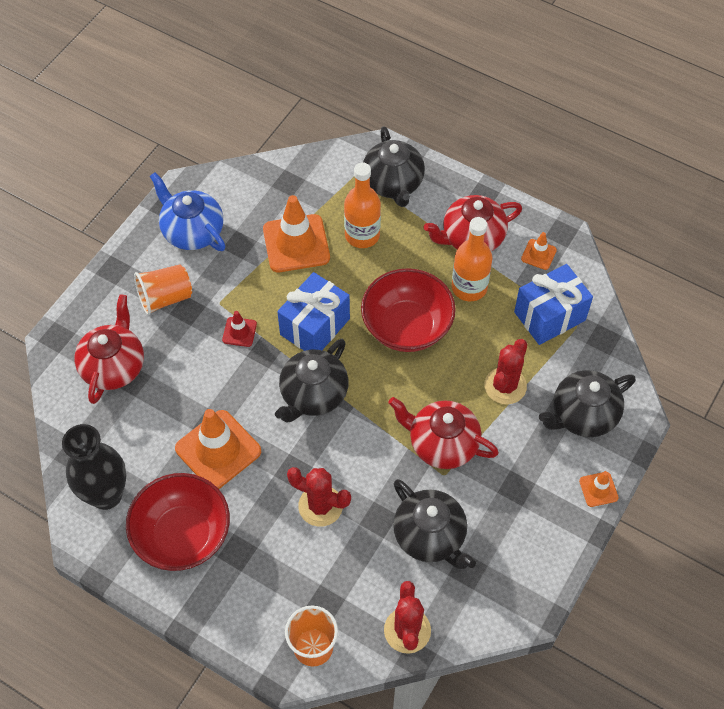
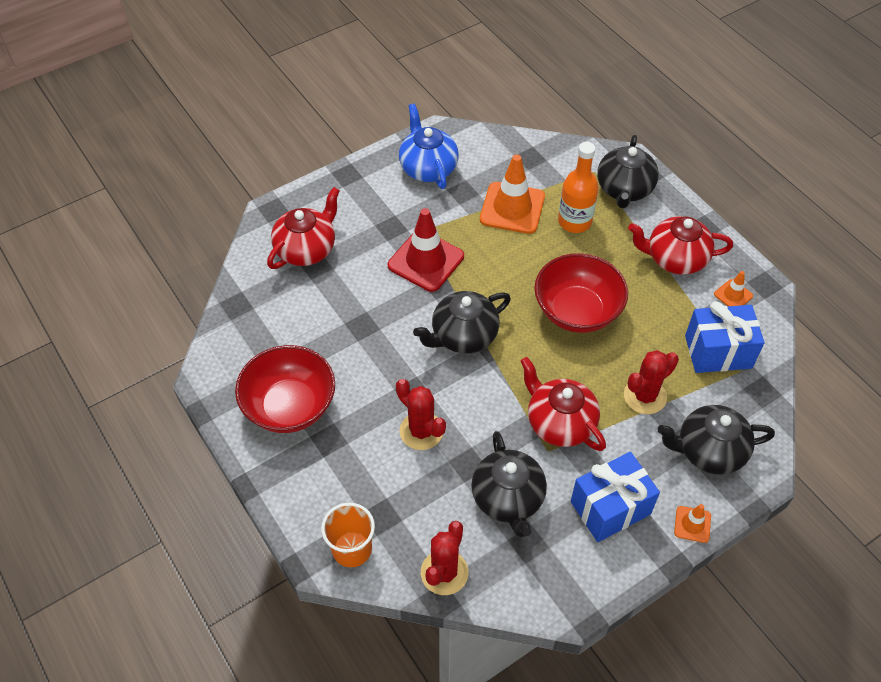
camera: 25 degrees right, 5 degrees down
(106, 495) = (245, 348): black vase -> none
(165, 298) = (378, 211): orange cup -> none
(218, 450) = (357, 349): orange traffic cone -> none
(239, 332) = (426, 261): red traffic cone -> red traffic cone, size x2.07
(315, 326) = (494, 280): blue gift -> blue gift (610, 508)
(469, 287) = (652, 299): orange bottle -> none

